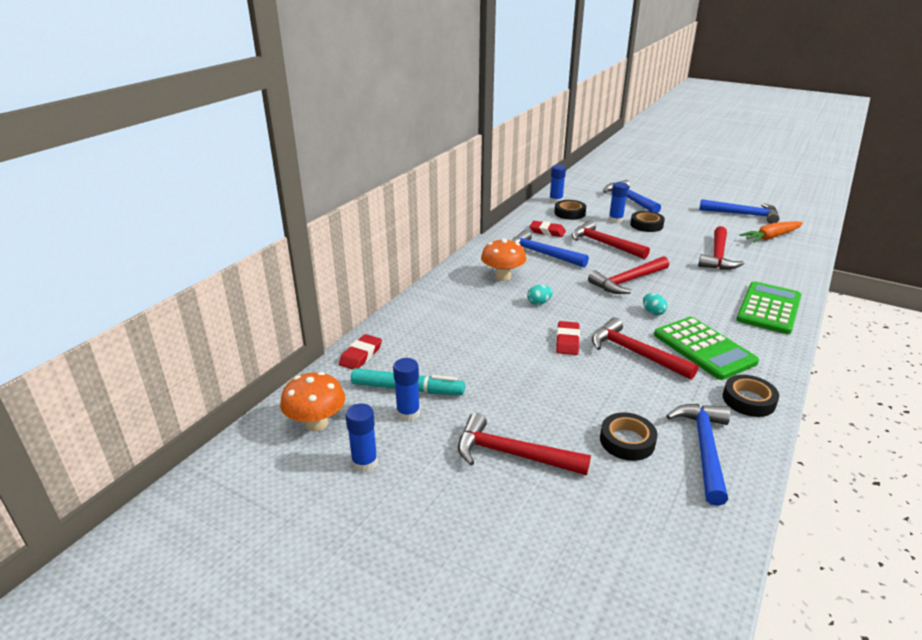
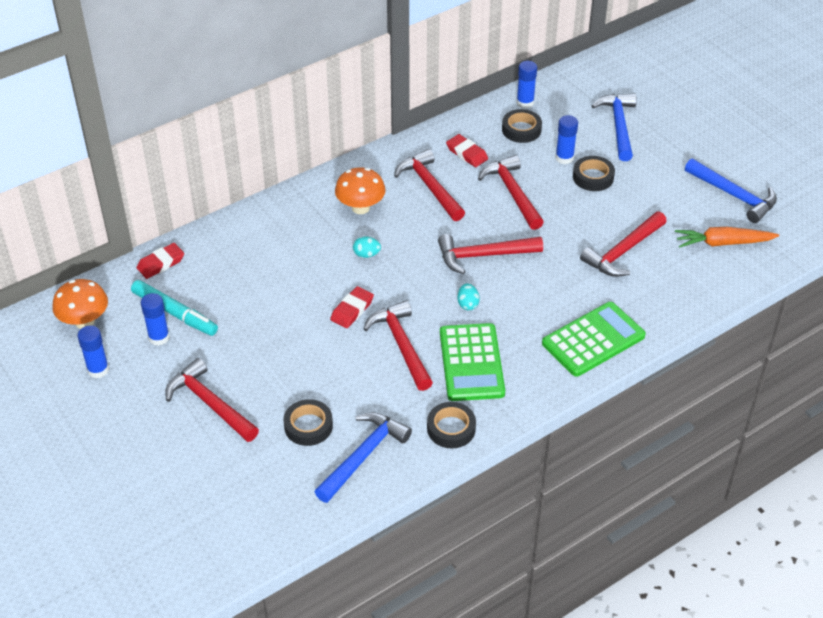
camera: 25 degrees right, 15 degrees up
(542, 254) = (430, 187): blue hammer -> red hammer

